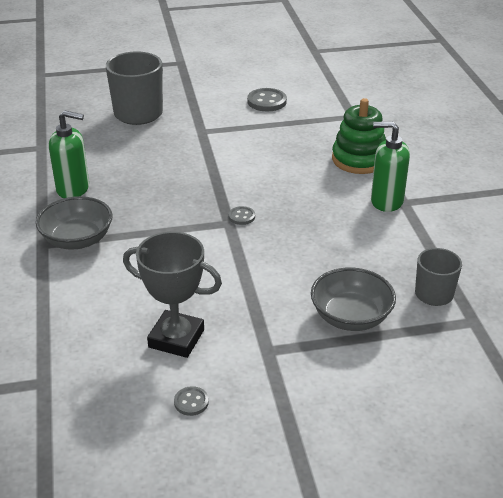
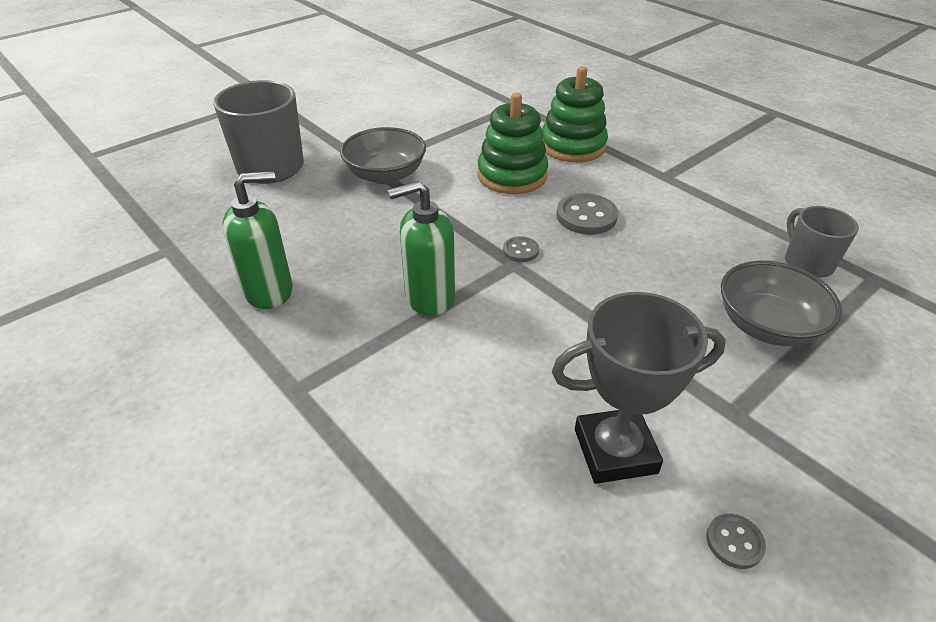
camera: 30 degrees left, 5 degrees up
(77, 240) = (341, 362): grey bowl -> grey bowl (385, 175)
(267, 101) = (412, 113): grey button -> grey button (586, 216)
(290, 167) = (512, 175): none -> green stacking toy
(386, 201) = (648, 181): green soap dispenser -> green soap dispenser (429, 297)

